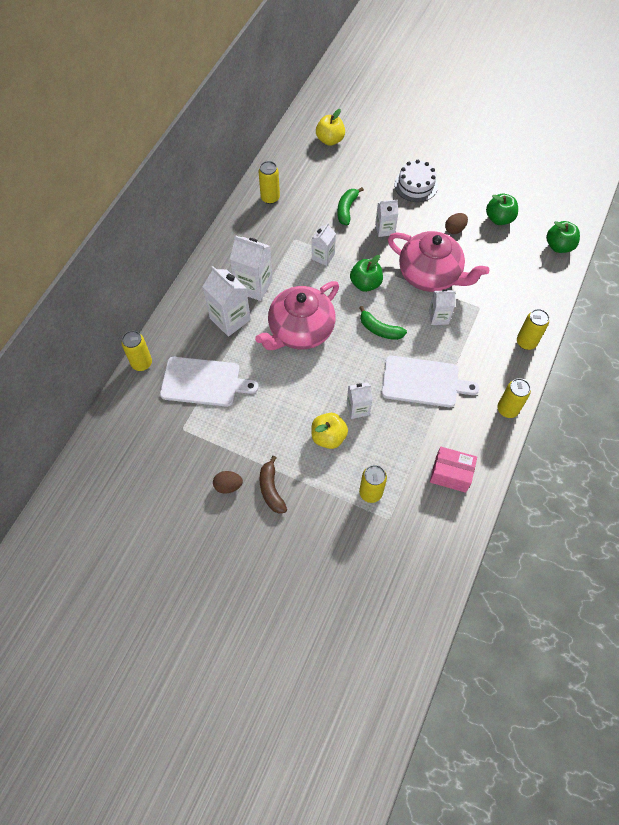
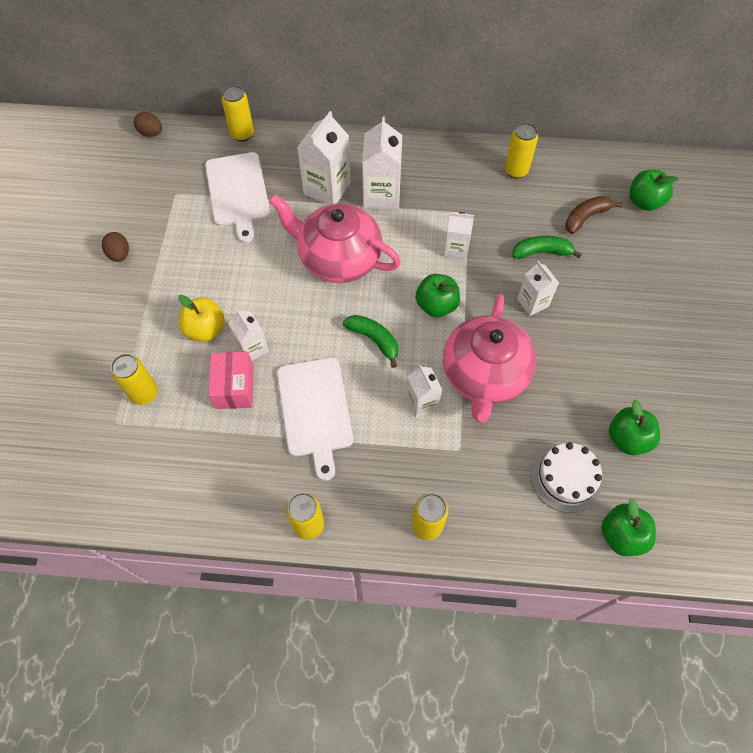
camera: 70 degrees right, 0 degrees up
(271, 489) = (125, 294): brown banana -> brown banana (586, 217)
(330, 140) = (644, 202): yellow apple -> green apple
(379, 329) = (374, 340): green banana -> green banana turned 120 degrees clockwise
(416, 185) = (627, 318): white cake -> white cake (566, 478)
(450, 474) = (192, 477): pink box -> pink box (234, 387)
(454, 229) = (577, 385): brown egg -> brown egg (151, 133)

